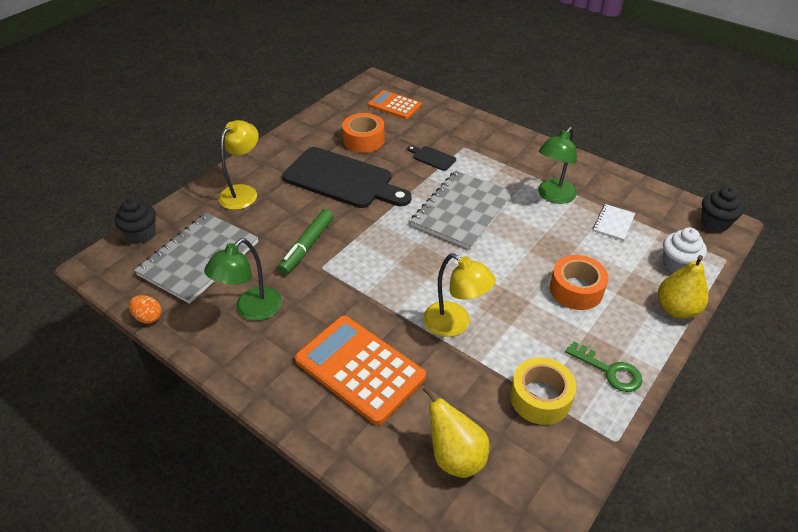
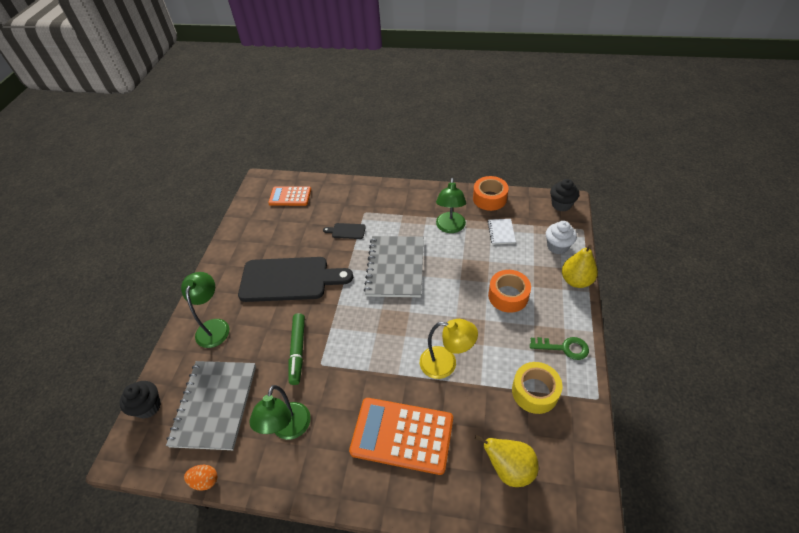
camera: 25 degrees left, 5 degrees up
(243, 192) = (214, 326): yellow lamp -> green lamp
(364, 140) = (284, 237): orange tape -> orange tape (489, 198)

